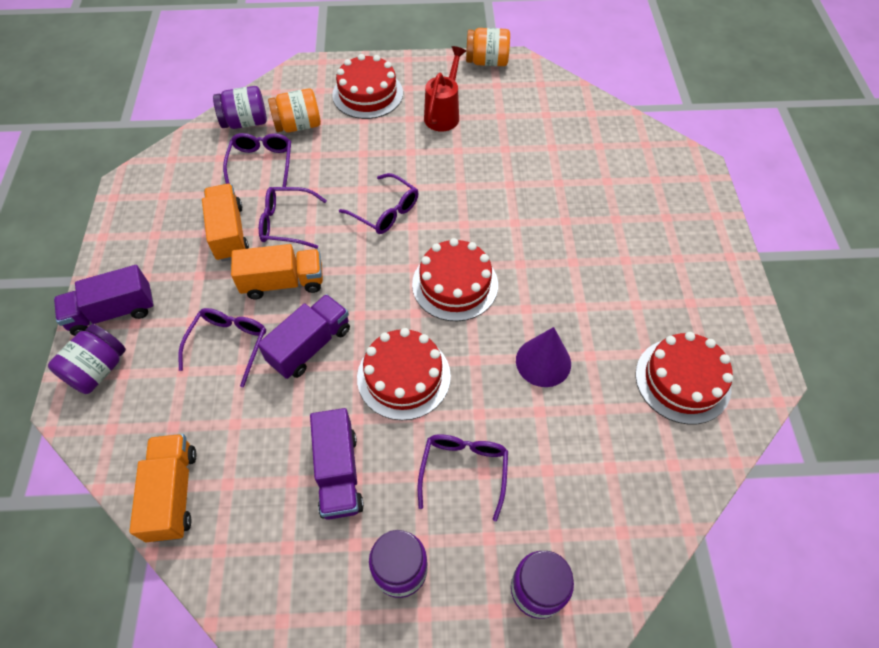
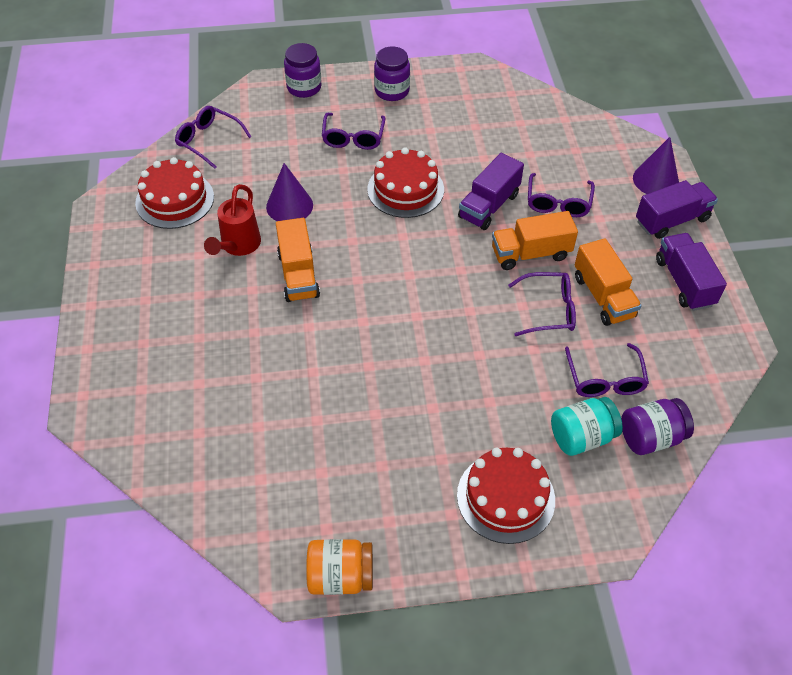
camera: 175 degrees right, 5 degrees down
(98, 369) = (655, 180): purple jar -> purple cone
(173, 493) = (555, 116): orange truck -> orange truck (298, 274)
(298, 125) = (581, 437): orange jar -> turquoise jar
(339, 473) = (443, 132): purple truck -> purple truck (684, 282)
(386, 212) = (447, 329): purple glasses -> purple glasses (208, 140)
(444, 114) = (397, 469): red watering can -> red watering can (238, 246)
(455, 284) = (368, 261): red cake -> none

